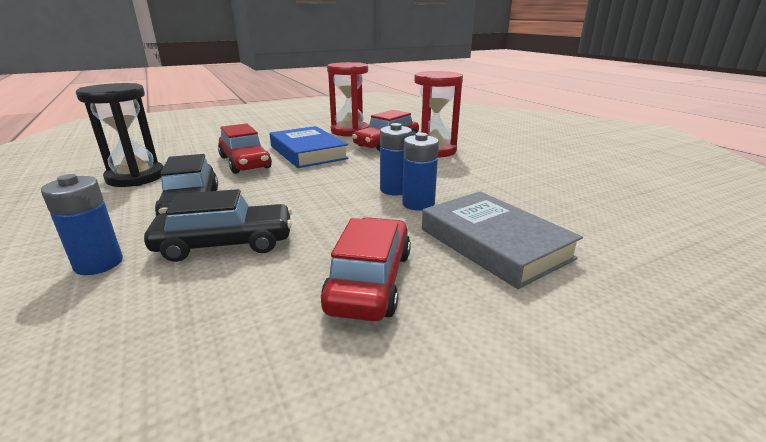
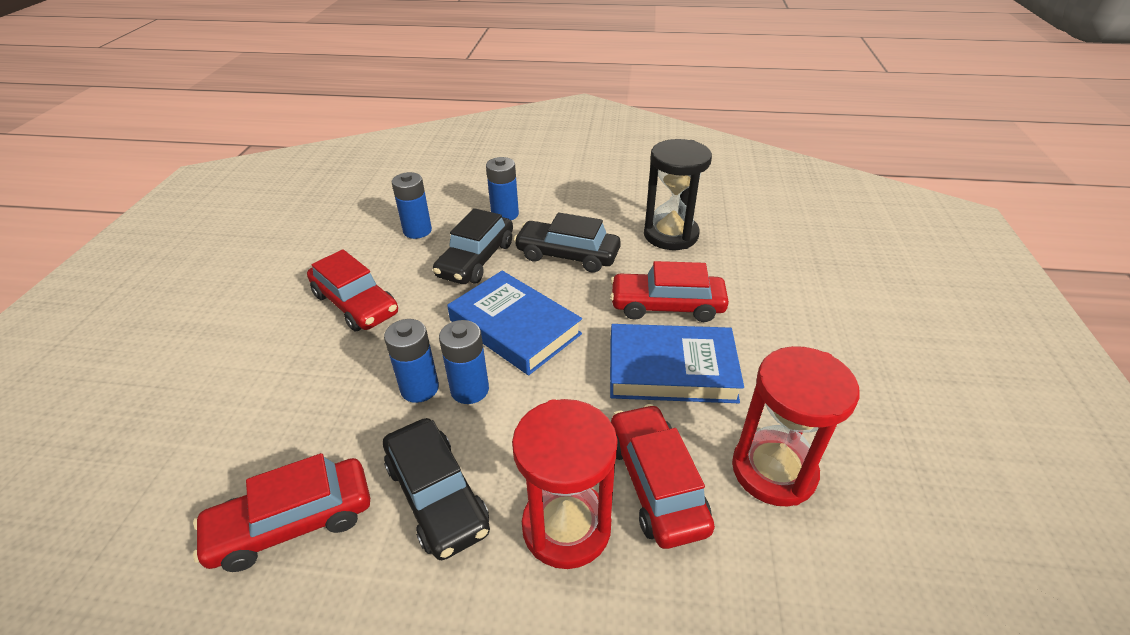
camera: 125 degrees right, 15 degrees up
(168, 318) = (417, 231): none -> blue battery
(317, 195) = (514, 327): none -> blue book
(470, 174) = (437, 496): none -> black car
(494, 243) = (304, 392): grey book -> none
(552, 198) = (293, 522): none -> red car

